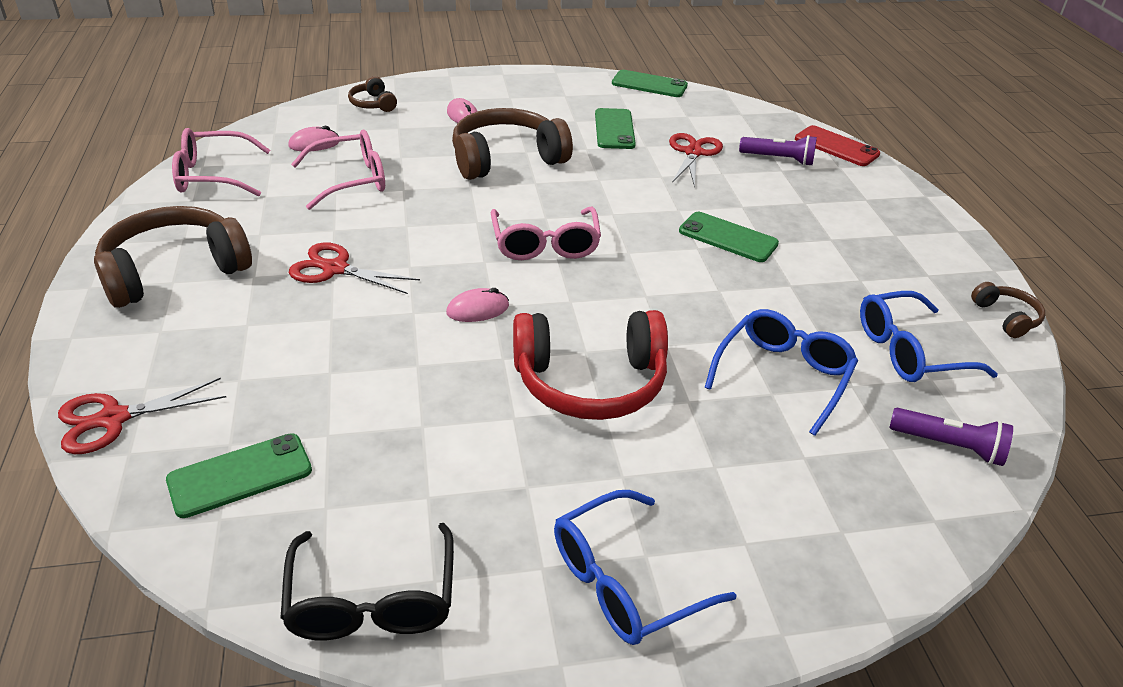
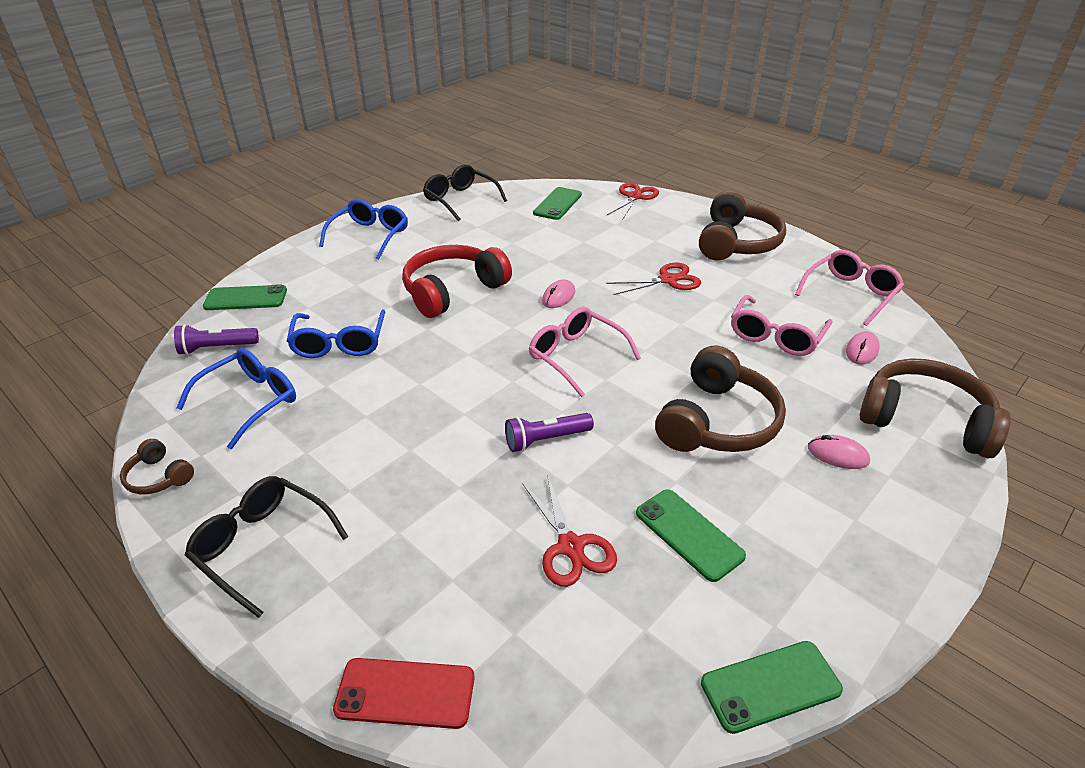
camera: 145 degrees right, 0 degrees up
(373, 104) = (925, 420): brown headphones -> brown headphones, size x2.11
(728, 237) = (446, 438): green phone -> green phone (246, 298)
(778, 159) = (467, 601): purple flashlight -> purple flashlight (546, 440)
(911, 234) = (262, 546): none -> black glasses

